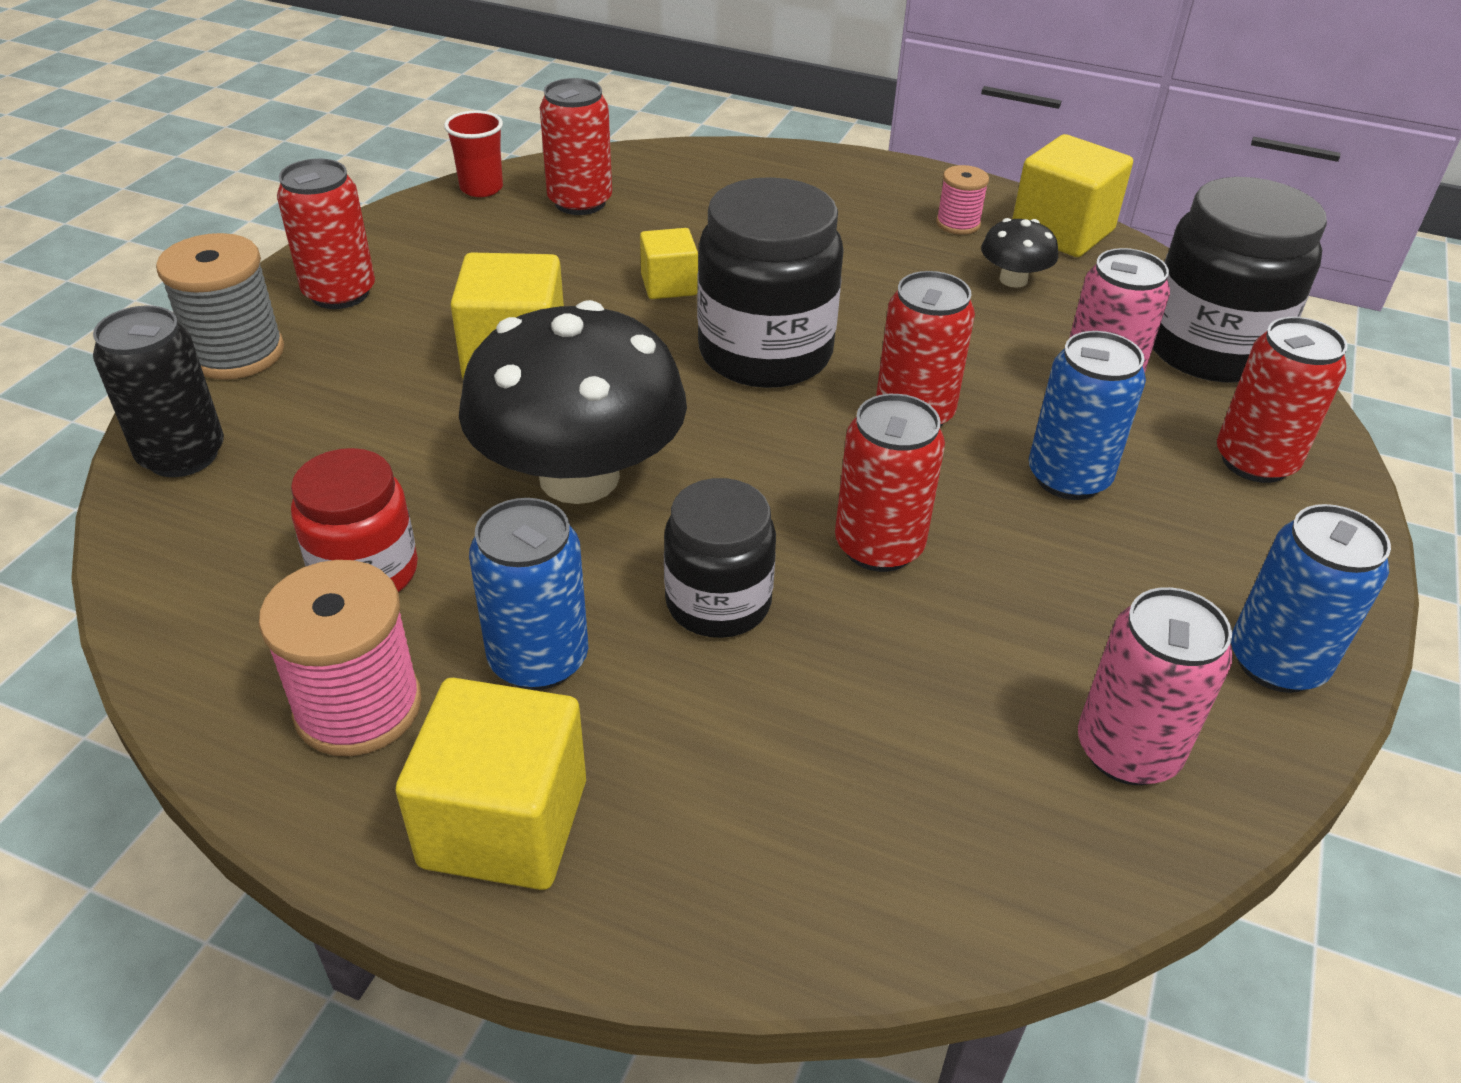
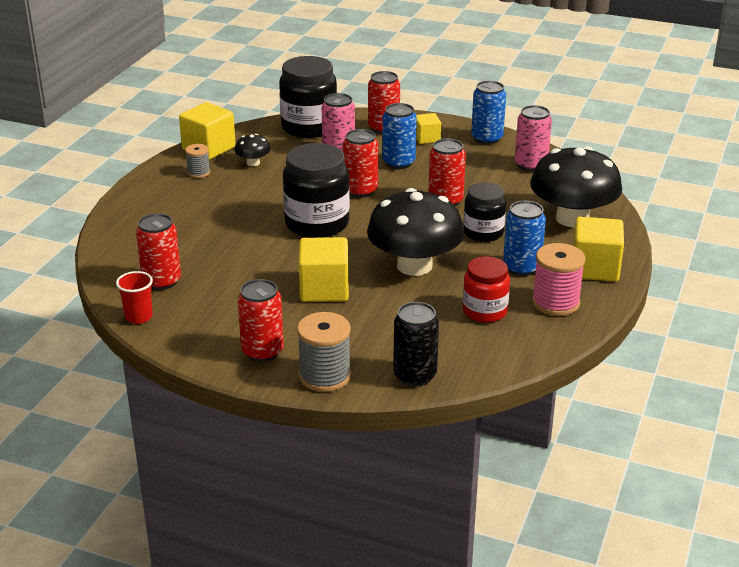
camera: 90 degrees left, 10 degrees down
(669, 285) = (256, 250): yellow cube -> yellow cube (426, 138)
(793, 811) = (572, 218): none -> black mushroom
(958, 224) = (198, 173): pink spool -> grey spool

